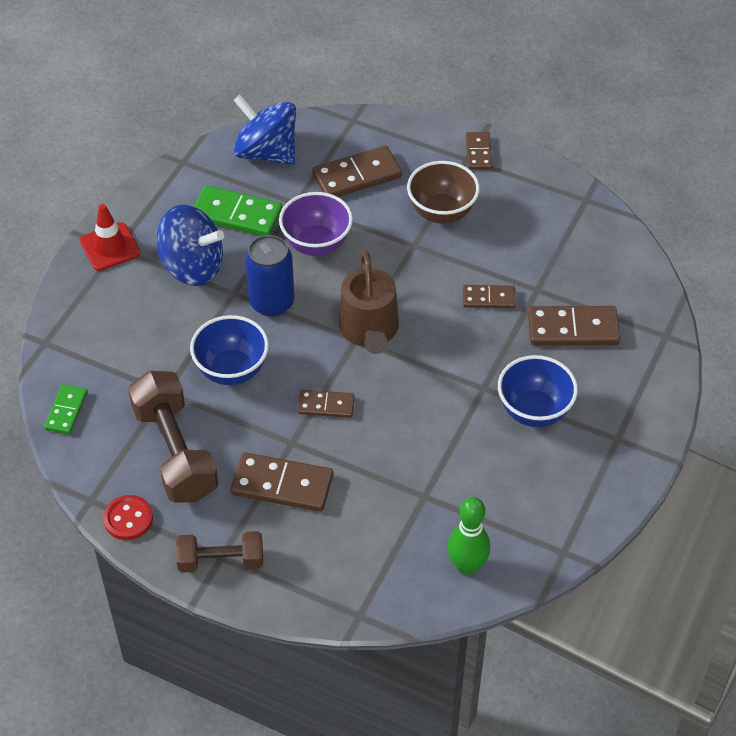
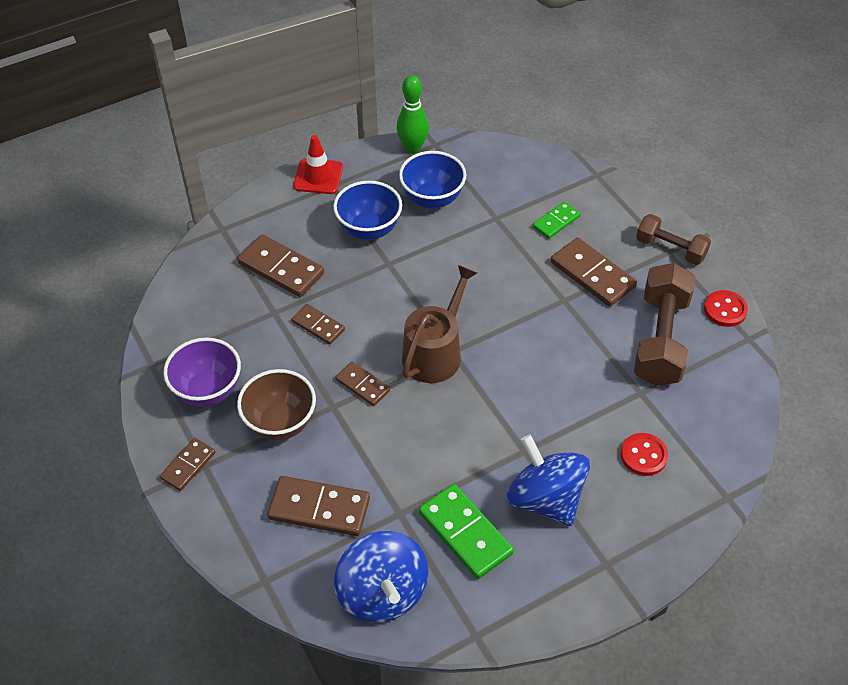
camera: 145 degrees left, 0 degrees up
(66, 411) = (736, 420): green domino -> green domino (556, 222)
(110, 247) = (612, 569): red traffic cone -> red traffic cone (318, 176)
(132, 339) = (643, 455): none -> red button
(232, 370) = (573, 380): blue bowl -> blue bowl (432, 199)
(272, 302) = (497, 422): blue can -> none
(316, 244) = (415, 456): purple bowl -> purple bowl (208, 391)
(326, 405) = (517, 312): brown domino -> brown domino (362, 385)
(467, 566) = (504, 166): green bowling pin -> green bowling pin (413, 148)

